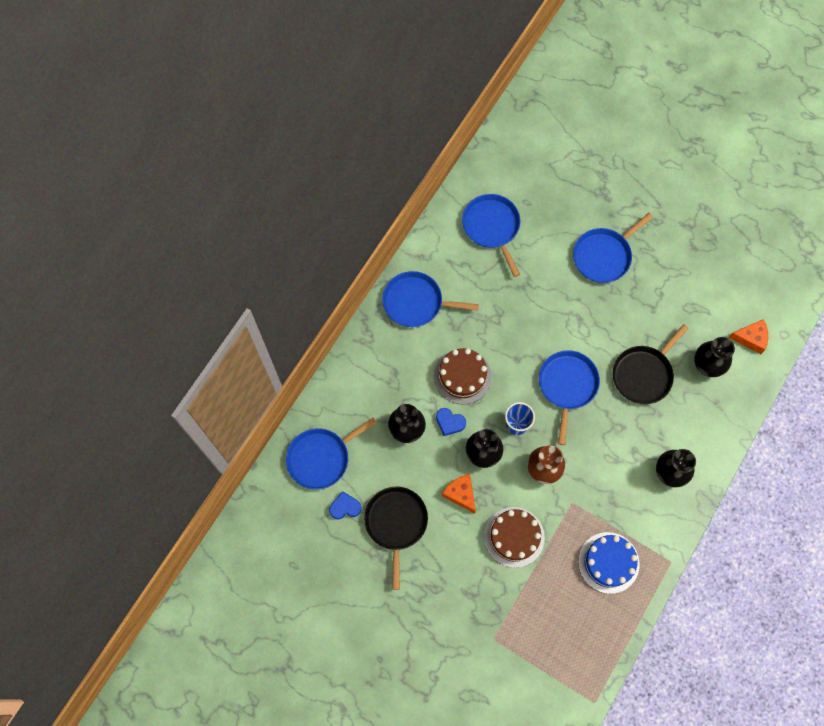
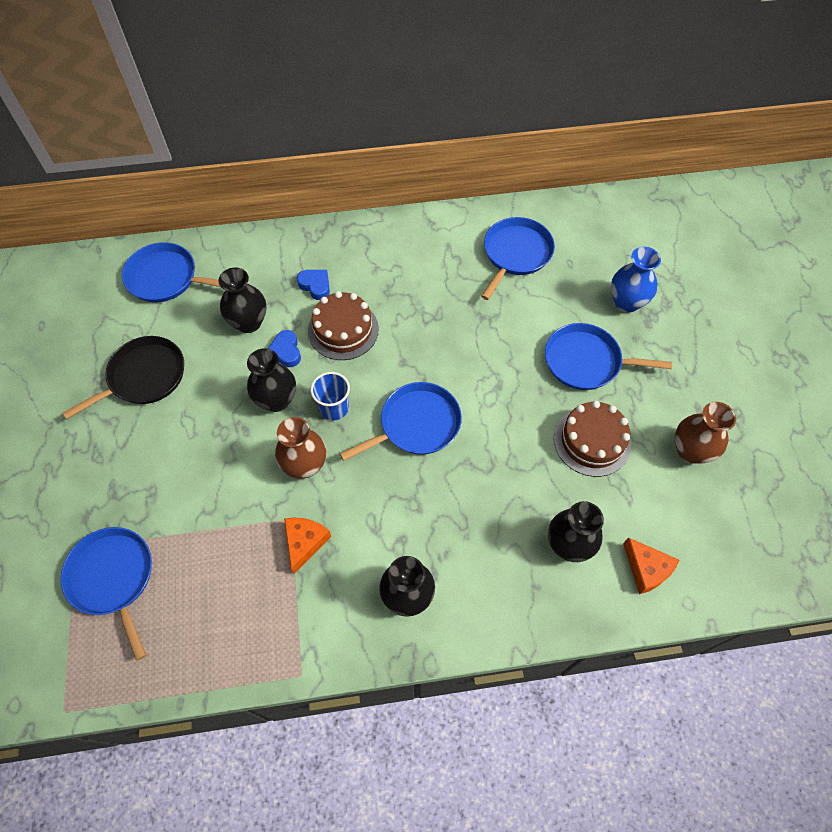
camera: 50 degrees right, 10 degrees down
(345, 507) = (130, 326): blue heart -> blue heart (315, 286)
(416, 302) = (383, 247): blue pan -> blue pan (113, 578)
(460, 494) = (218, 410): orange cheese -> orange cheese (305, 542)
(514, 537) = (207, 489): brown cake -> brown cake (592, 441)
(583, 196) = (626, 302): none -> blue vase
(608, 562) = (248, 605): blue cake -> none
(644, 374) = (497, 487): black pan -> none
(705, 253) = (690, 451): none -> brown vase

